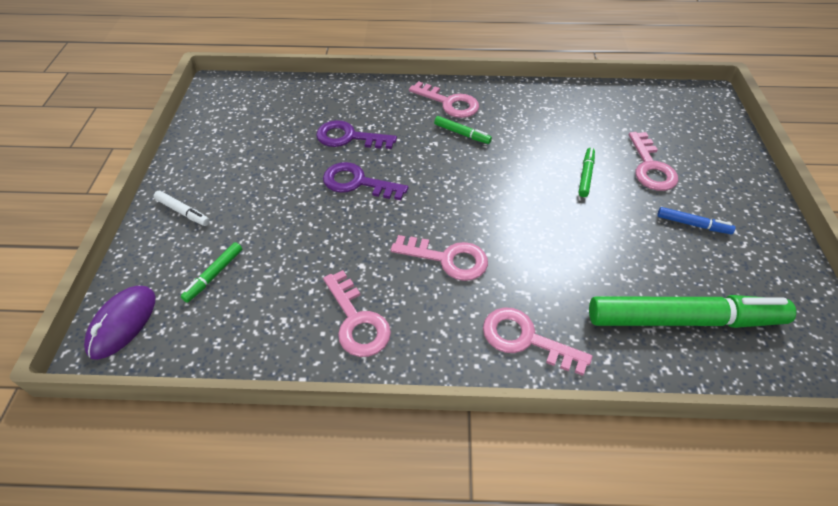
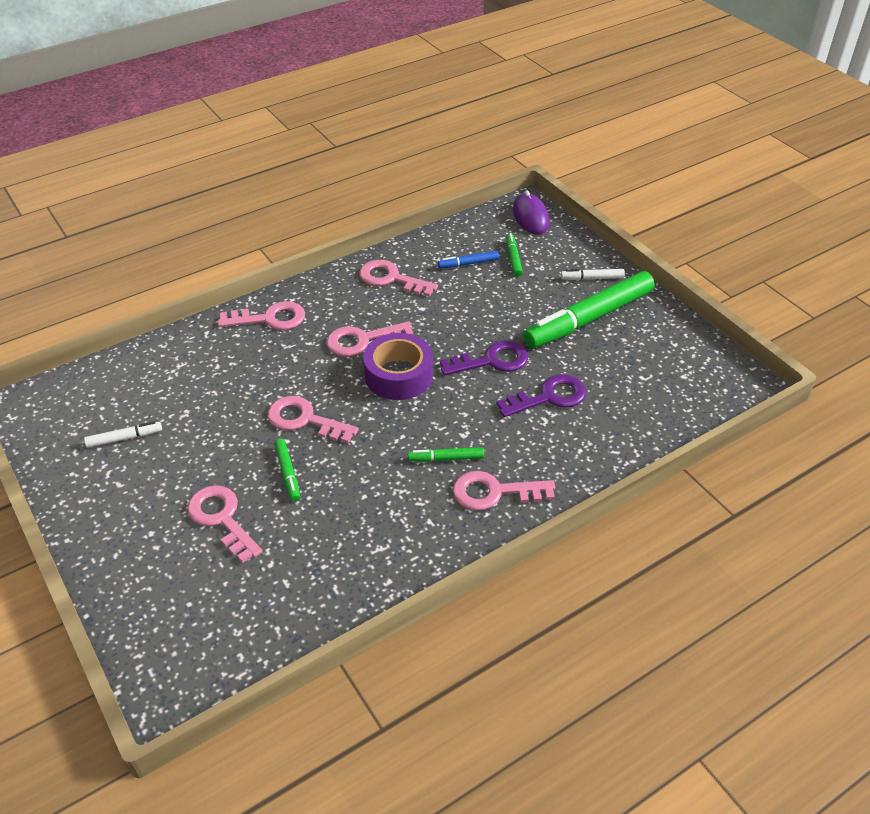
camera: 145 degrees right, 5 degrees down
(443, 208) = (398, 375): none -> purple tape
(550, 209) = (304, 420): none -> pink key
(683, 319) = (156, 382): green marker -> green marker (589, 319)
(693, 224) = (162, 470): blue marker -> blue marker (468, 264)
(726, 270) = (124, 438): none -> white marker

